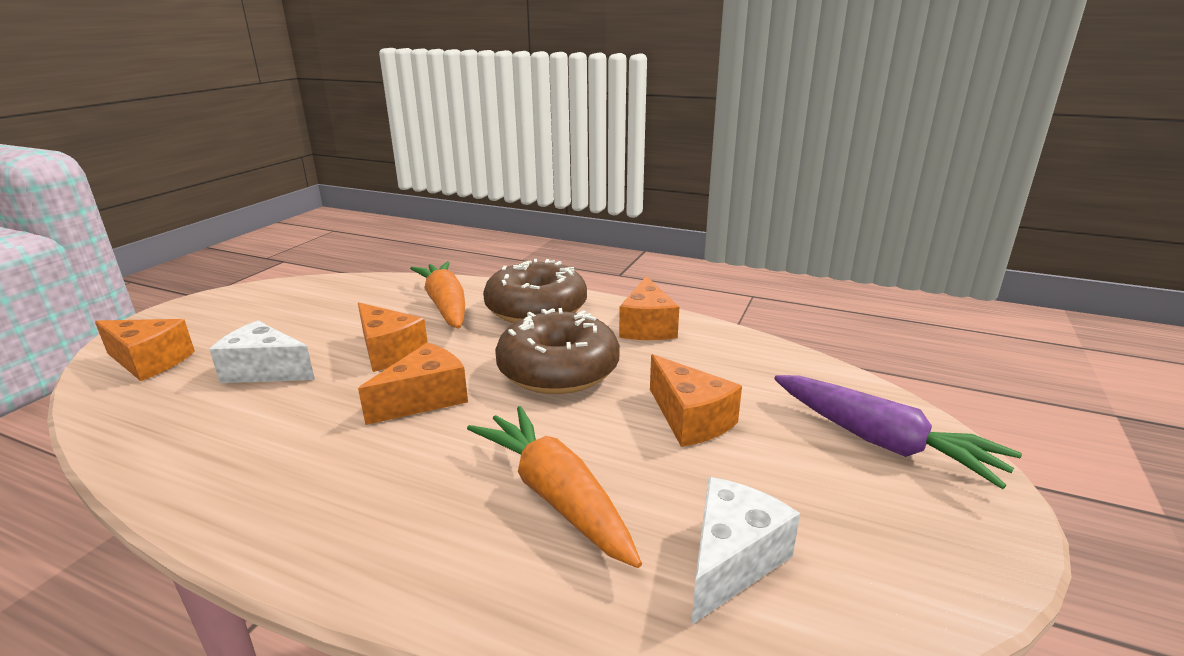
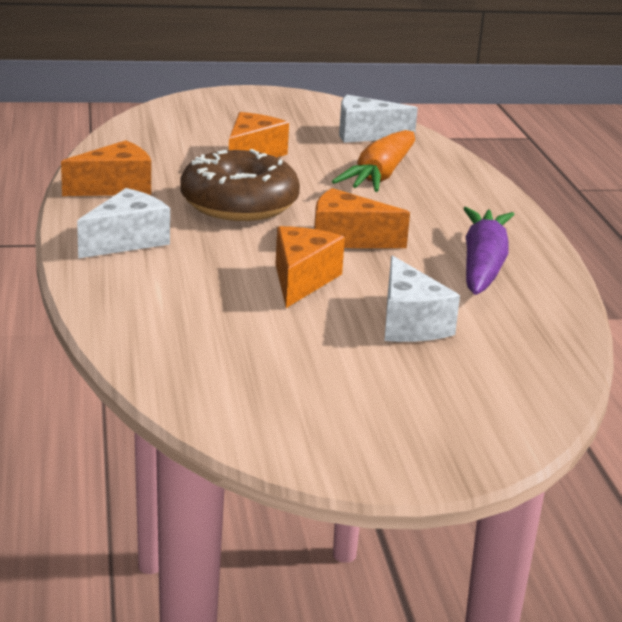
camera: 125 degrees left, 0 degrees up
(149, 361) = (488, 397): orange cheese -> none
(445, 305) = (169, 290): orange carrot -> none
(536, 309) = (127, 241): brown donut -> white cheese
(882, 442) = (211, 111): purple carrot -> purple carrot (483, 265)

